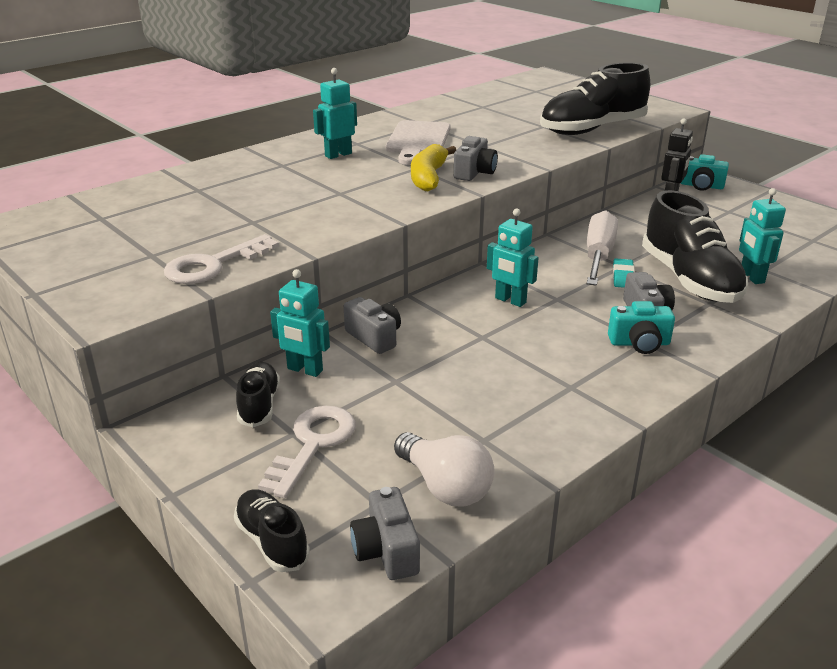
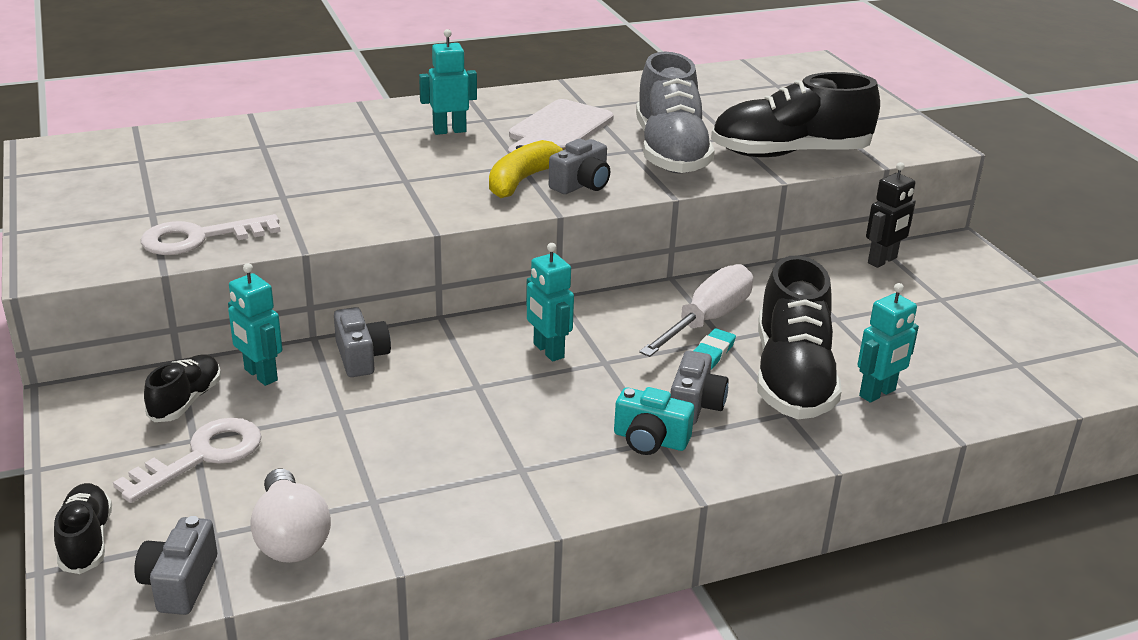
camera: 20 degrees right, 0 degrees up
(512, 142) = (670, 152): none -> grey shoe
(701, 186) = (939, 256): turquoise camera -> none
(751, 277) = (877, 393): turquoise robot -> turquoise robot turned 135 degrees counterclockwise

